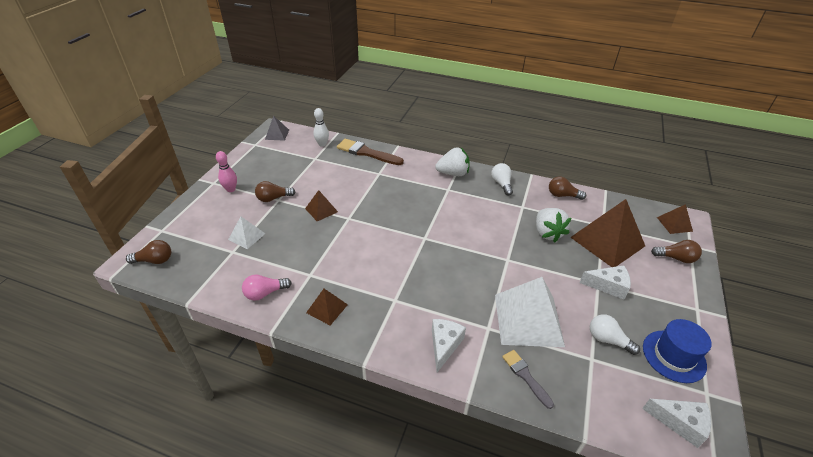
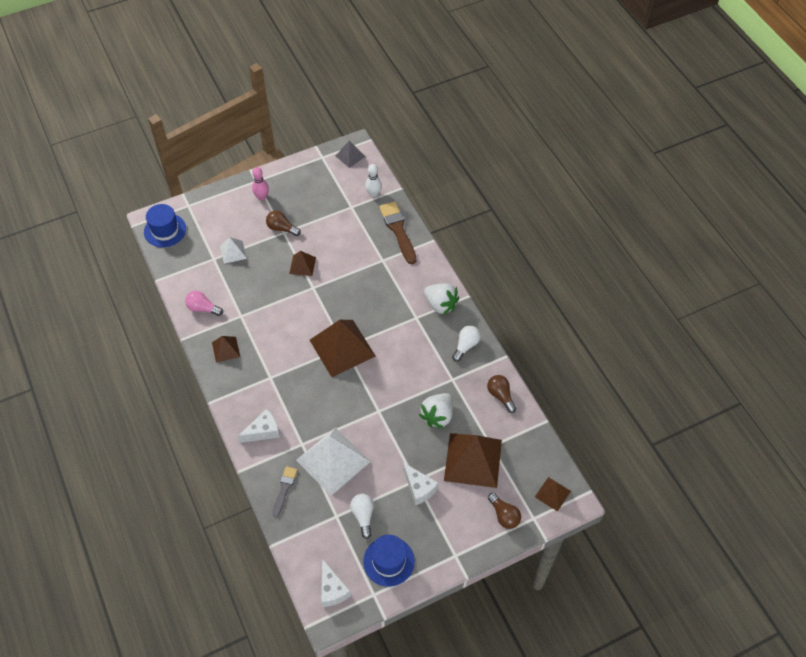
camera: 45 degrees right, 15 degrees up
(155, 260) = (165, 230): brown light bulb -> blue hat
(424, 239) = (342, 348): none -> brown pyramid

